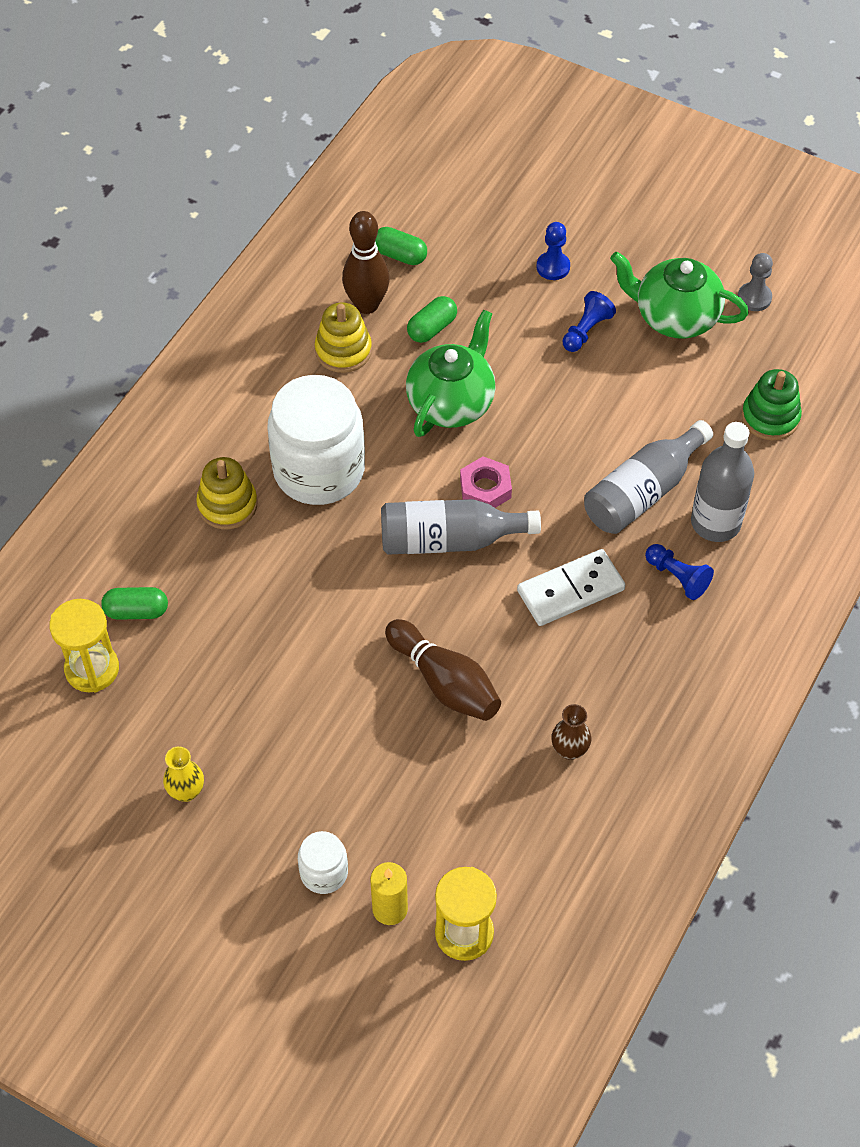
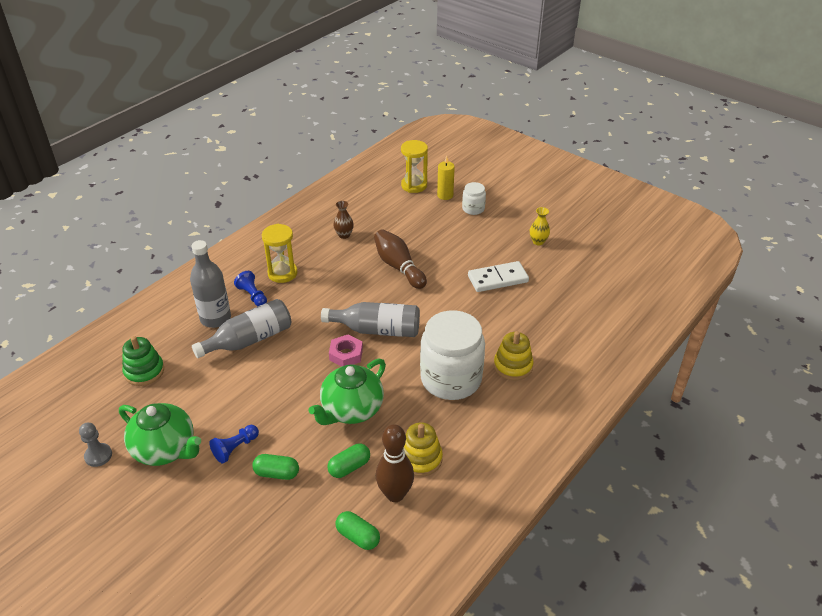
camera: 170 degrees left, 15 degrees down
(92, 669) = (592, 294): yellow hourglass -> yellow hourglass (282, 273)
(136, 611) = (568, 317): green capsule -> green capsule (277, 473)
(553, 267) = (236, 505): blue pawn -> none
(570, 590) = (315, 297): white domino -> white domino (498, 279)

